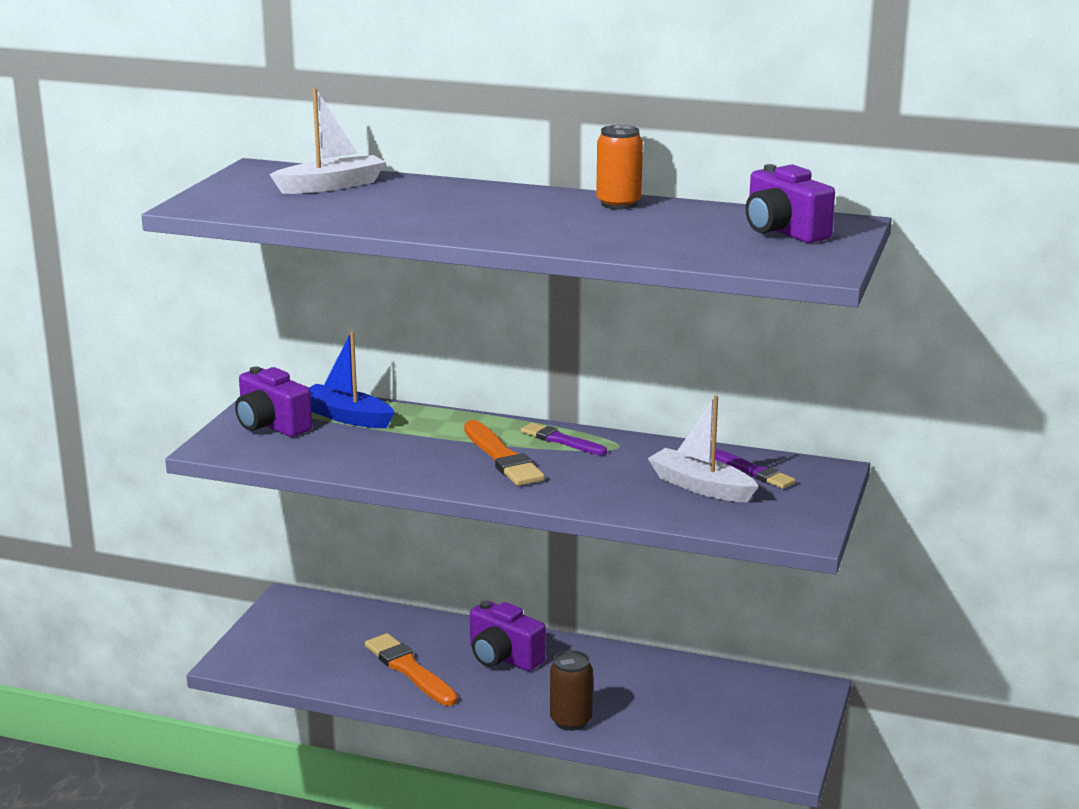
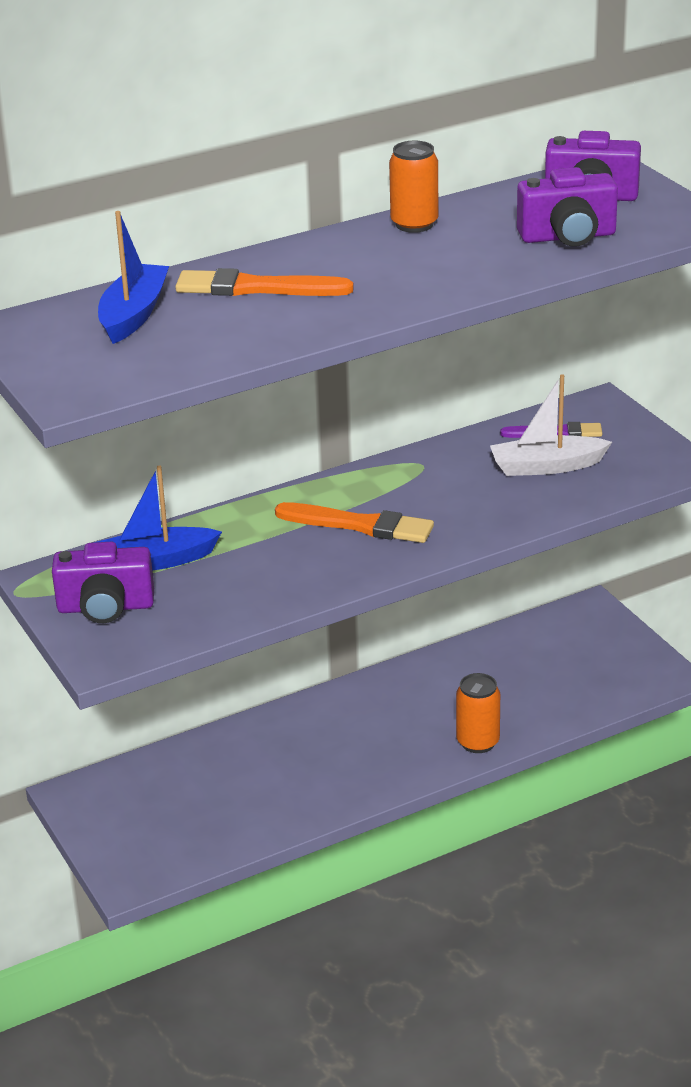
camera: 45 degrees left, 10 degrees up
(331, 186) = (133, 314): white boat -> blue boat
(409, 670) = (288, 784): orange brush -> orange brush (256, 288)
(503, 657) = (342, 726): purple camera -> purple camera (568, 237)
(561, 440) = (371, 484): purple brush -> none
(571, 721) = (478, 742): brown can -> orange can

